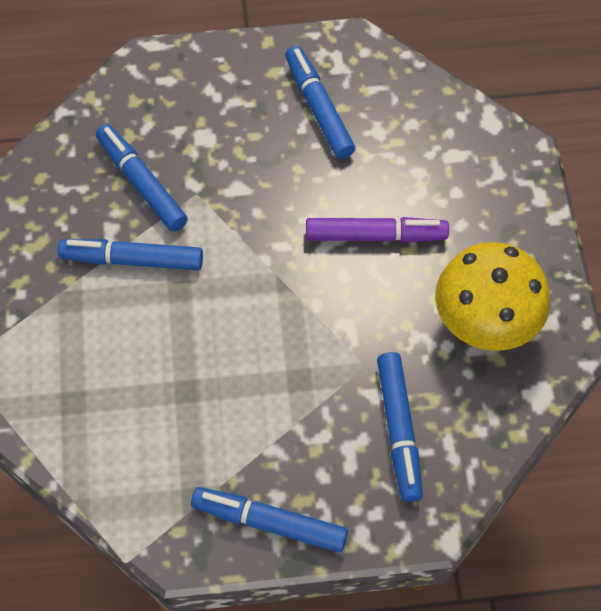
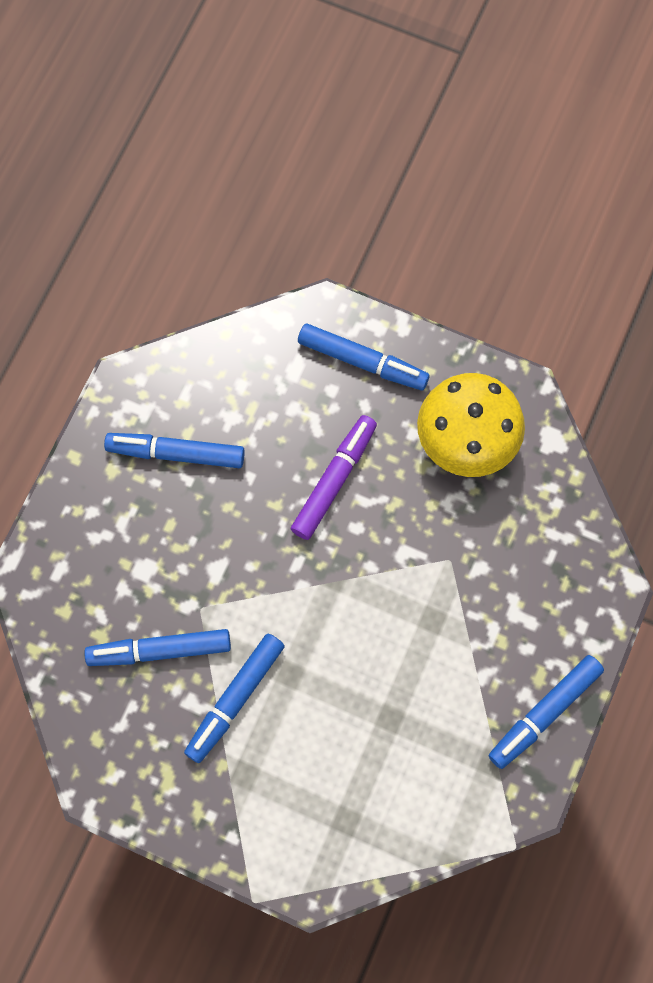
camera: 60 degrees left, 10 degrees up
(398, 430) = (521, 566): blue marker -> blue marker (362, 362)

